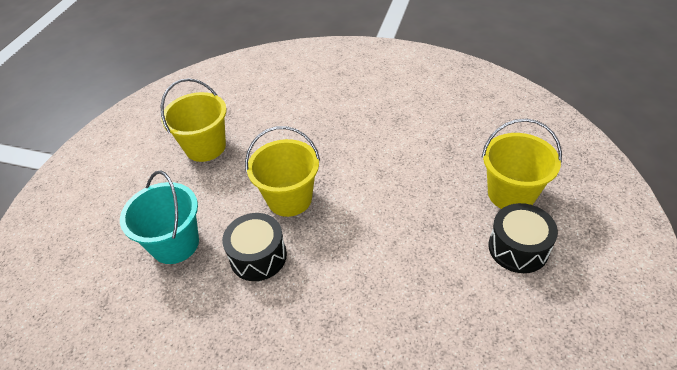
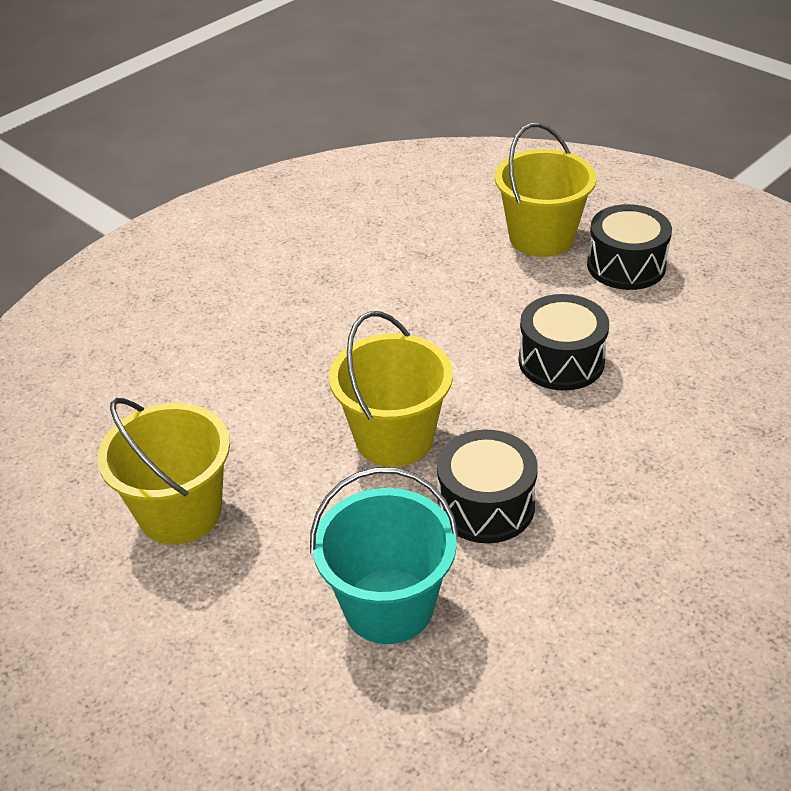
camera: 65 degrees left, 5 degrees down
(396, 247) = (561, 361): none -> black drum

